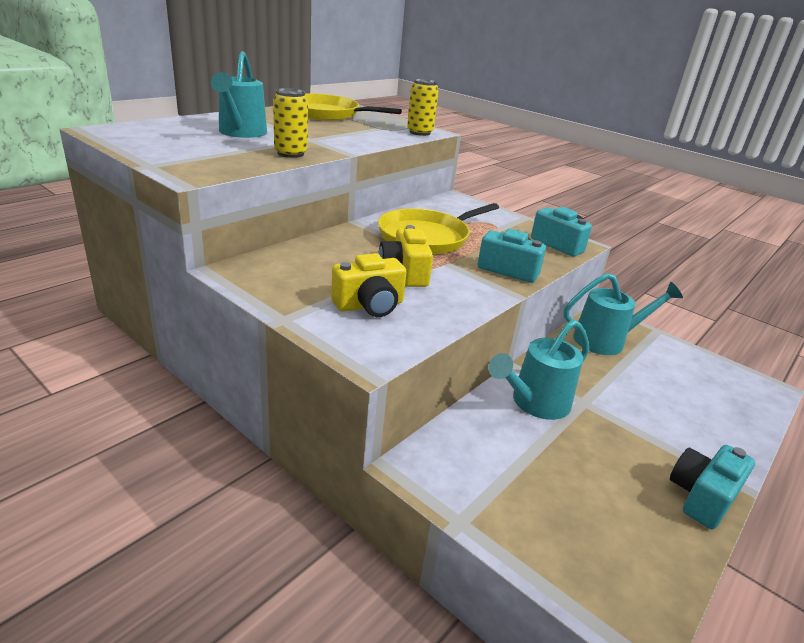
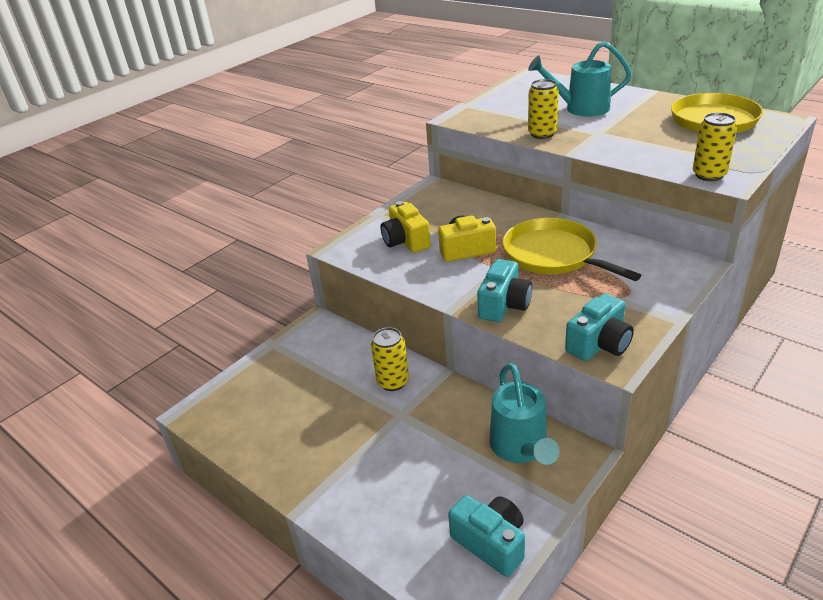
camera: 95 degrees right, 5 degrees up
(534, 403) = (393, 382): turquoise watering can -> yellow can
(702, 497) = (287, 474): turquoise camera -> turquoise camera (491, 543)

